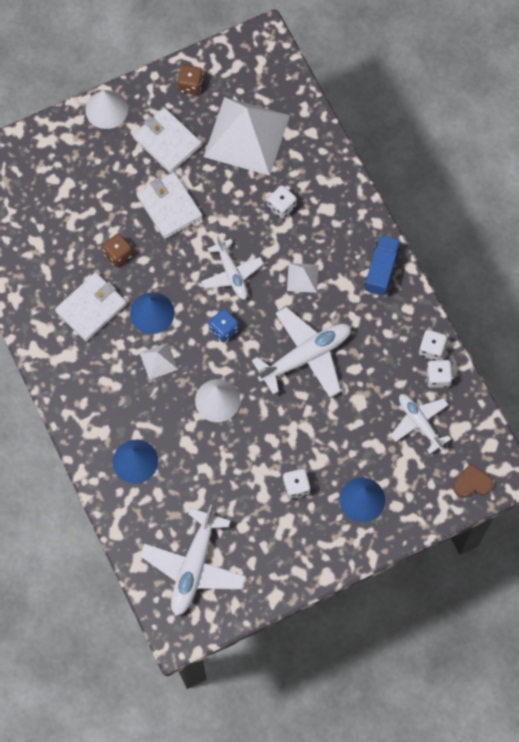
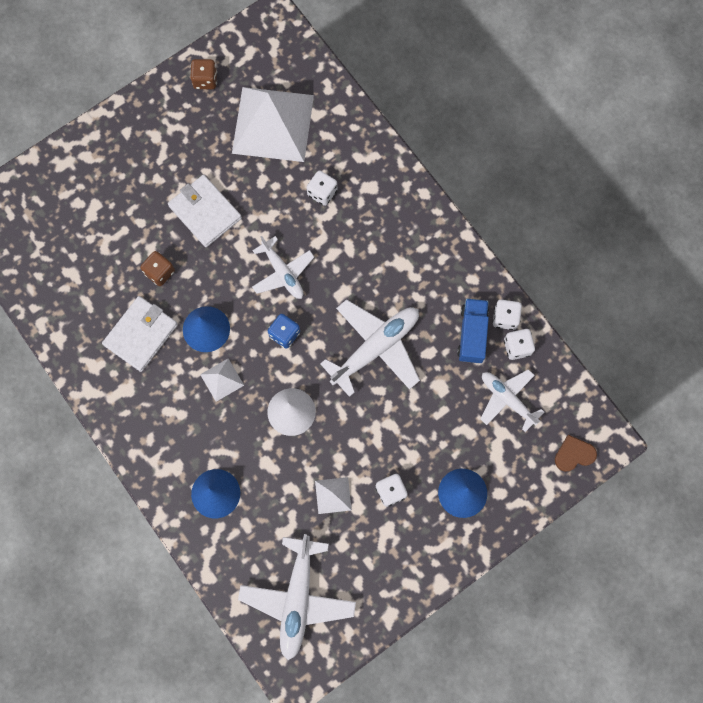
camera: 10 degrees left, 5 degrees up
(106, 109) = (122, 120): white cone -> none
(167, 142) = (191, 144): white wallet -> none
(302, 277) = (357, 264): white pyramid -> white pyramid (333, 495)
(381, 270) = (437, 243): blue truck -> blue truck (472, 334)

